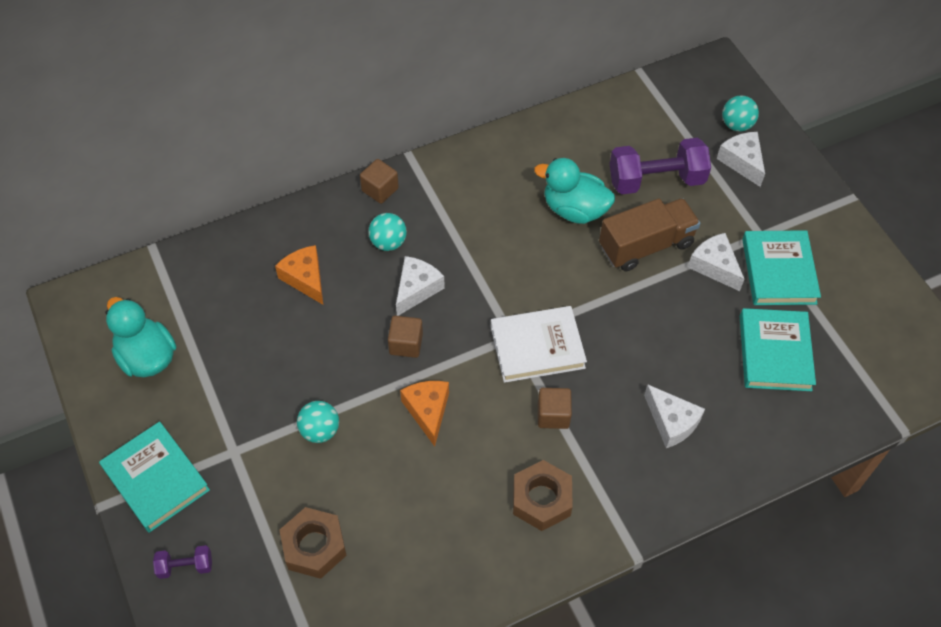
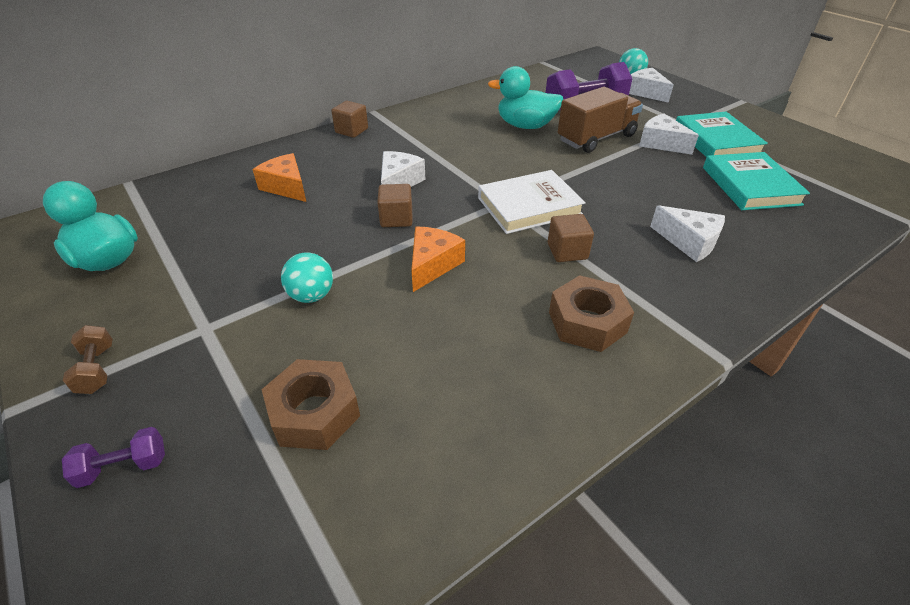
camera: 10 degrees left, 15 degrees down
(156, 479) = (97, 369): turquoise book -> brown dumbbell
(388, 242) = (365, 158): turquoise ball -> none
(428, 411) = (432, 265): orange cheese -> orange cheese turned 45 degrees clockwise

